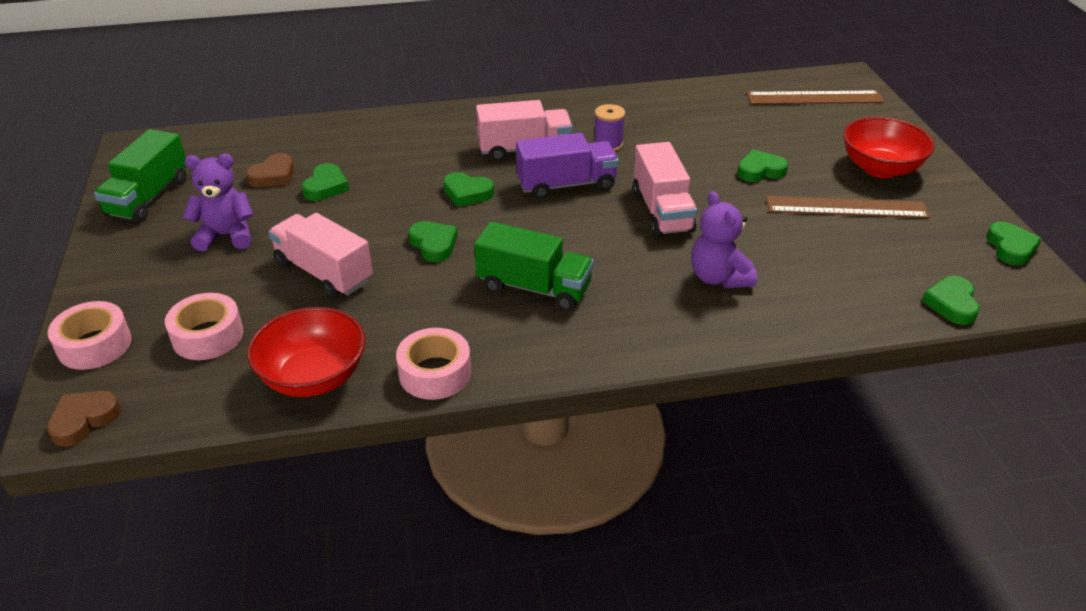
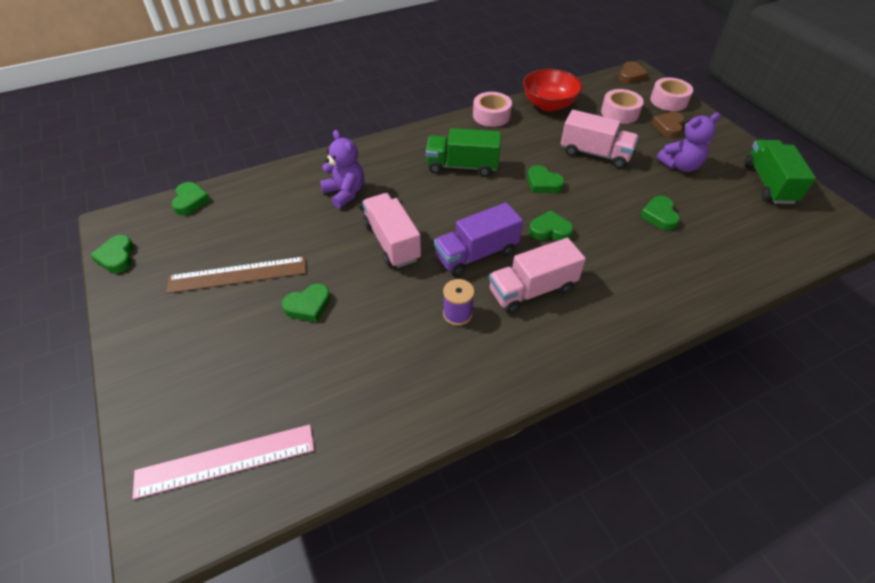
camera: 165 degrees right, 10 degrees up
(273, 176) = (708, 218): brown heart -> brown heart (668, 127)
(814, 98) = (225, 460): brown ruler -> pink ruler
(880, 168) = (189, 333): red bowl -> none

